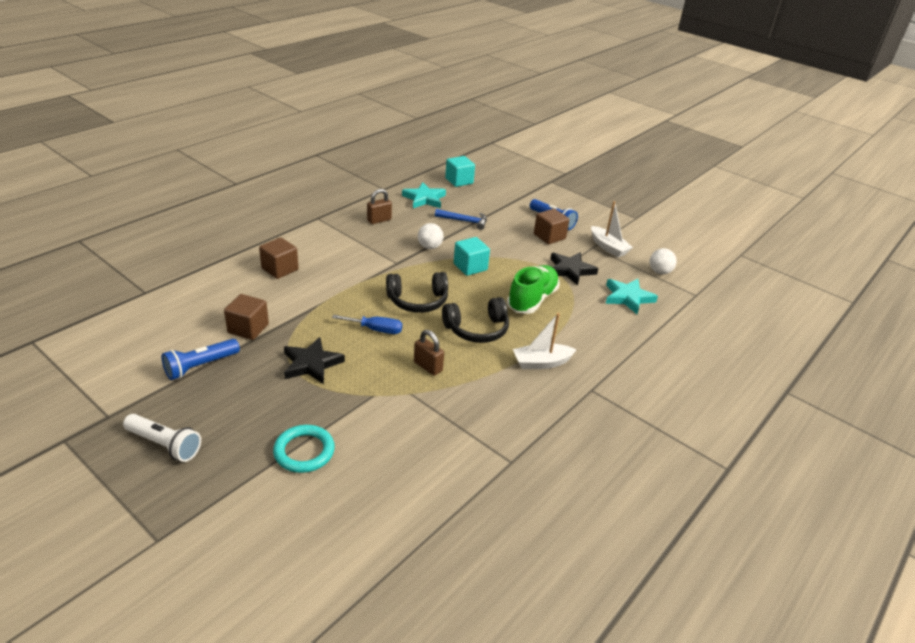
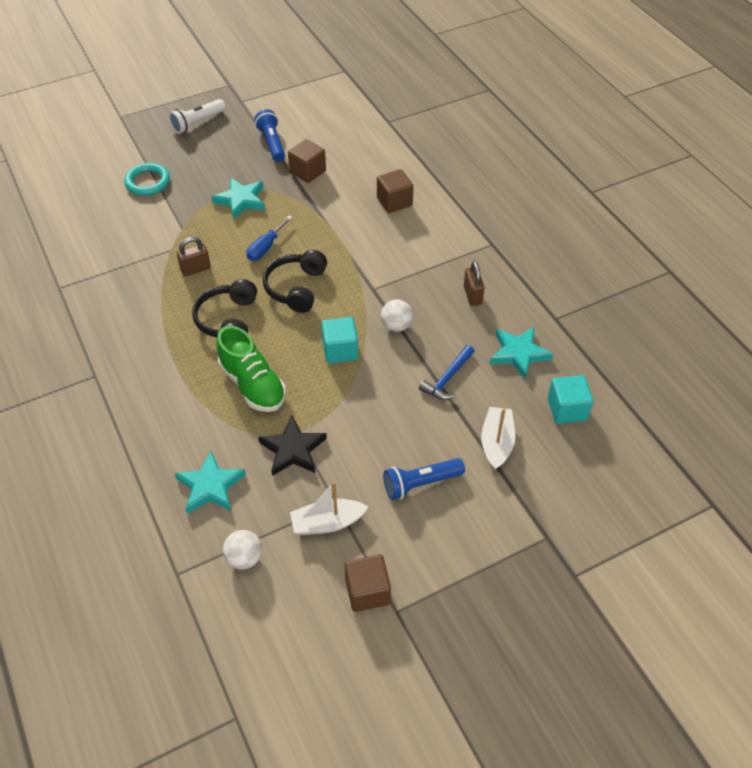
camera: 115 degrees right, 15 degrees up
(311, 364) = (241, 200): black star -> turquoise star
(541, 363) = (152, 352): white boat -> white boat (496, 443)
(549, 236) = (379, 460): brown cube -> brown cube (367, 591)

